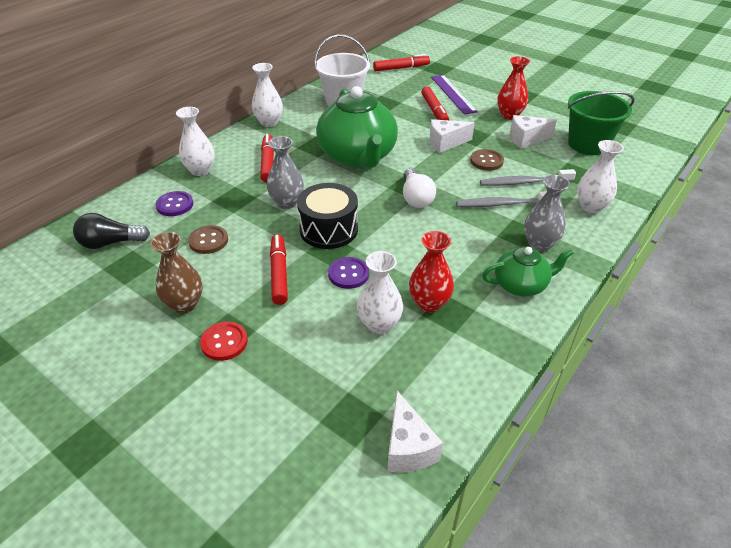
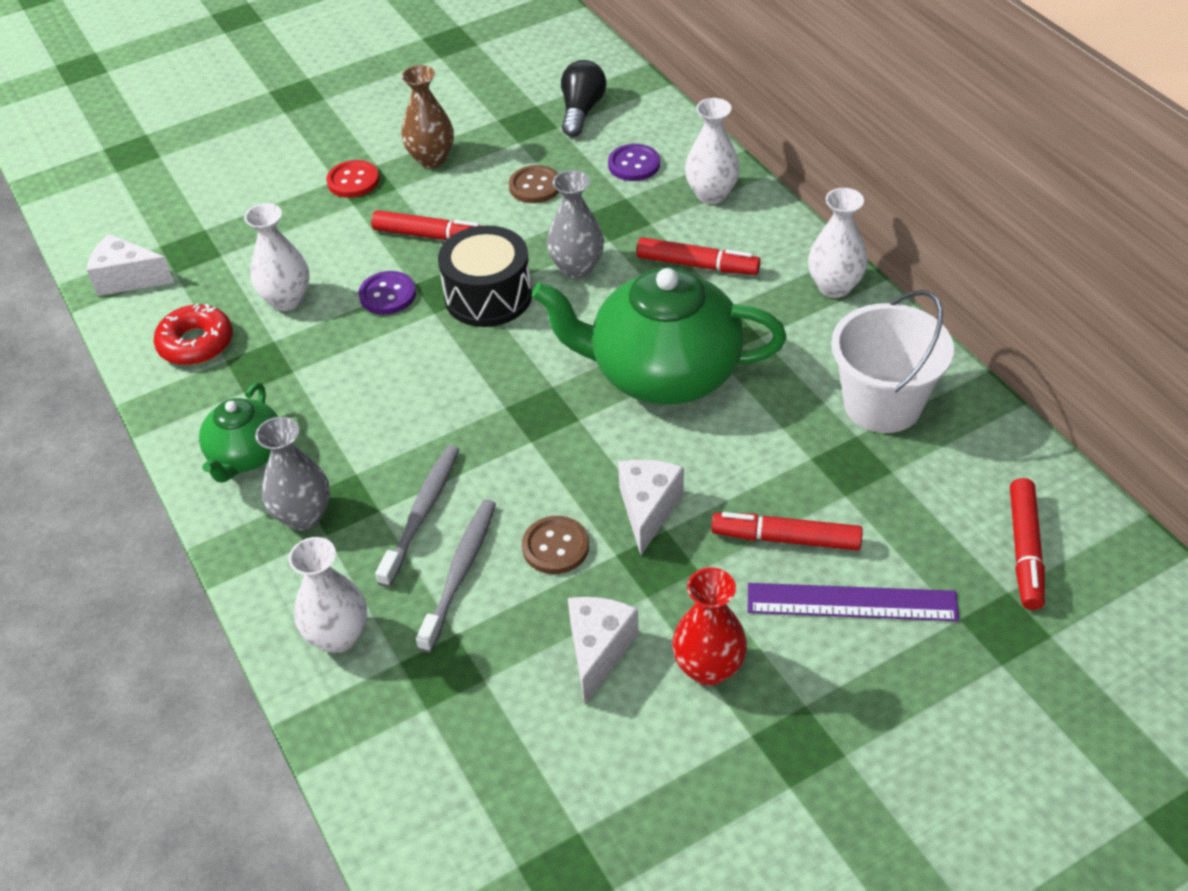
camera: 115 degrees right, 5 degrees up
(416, 198) = (504, 410): white light bulb -> none
(429, 303) = (285, 352): red vase -> none
(450, 357) = (196, 343): none -> red donut
(588, 144) = (523, 756): green bucket -> none

